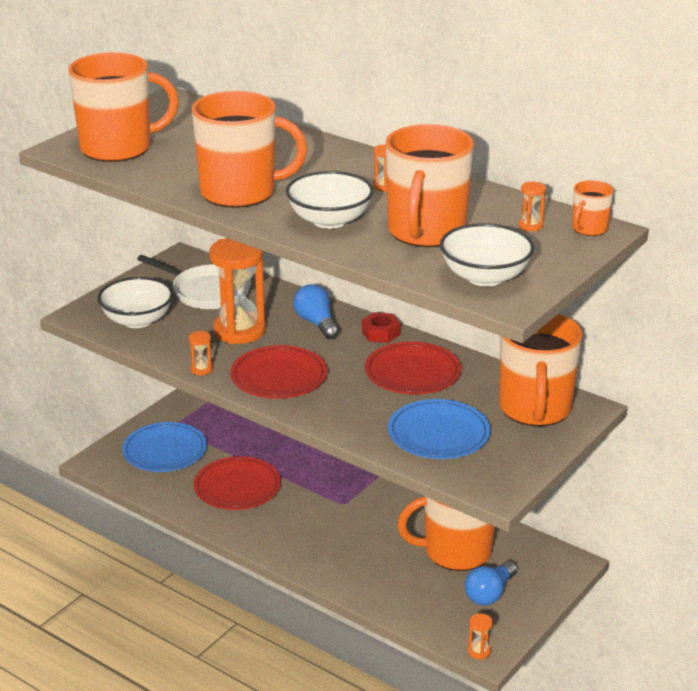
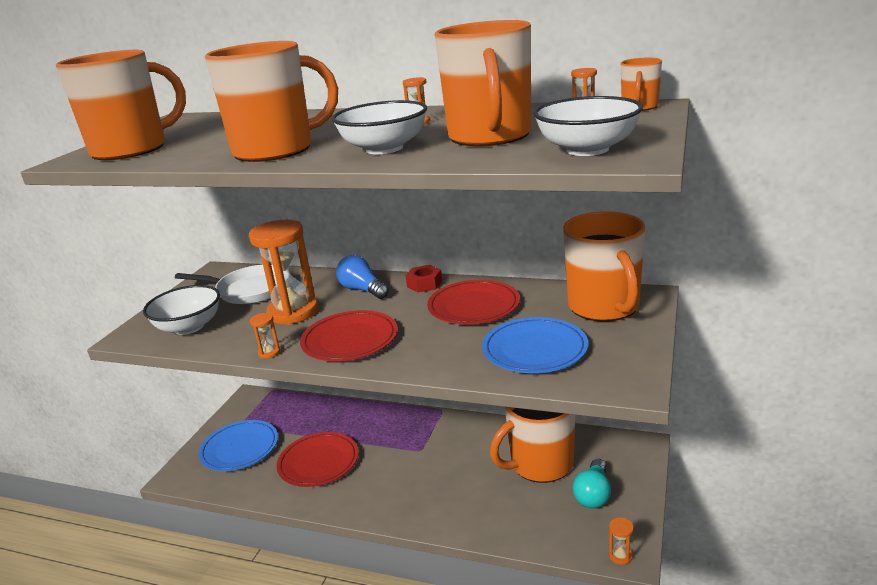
camera: 15 degrees left, 5 degrees down
(489, 594) = (593, 494): blue light bulb -> turquoise light bulb

